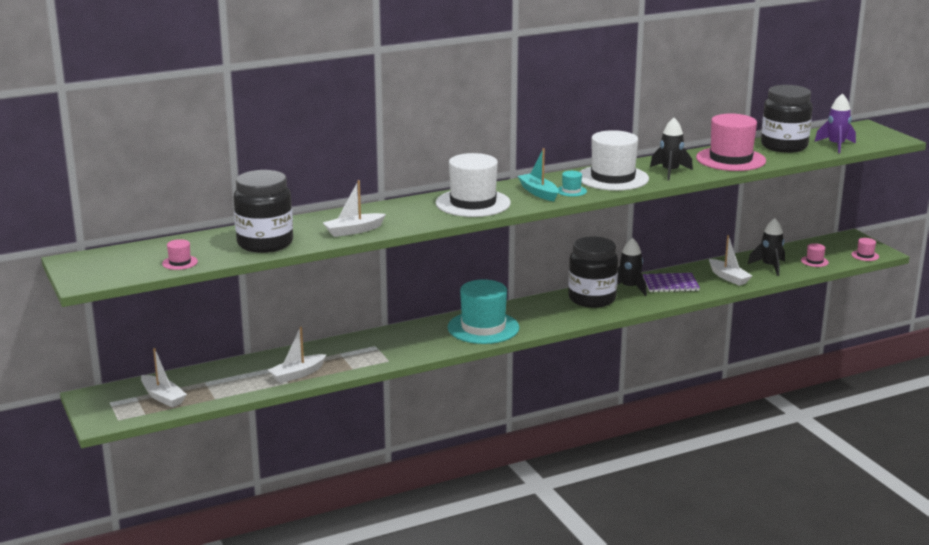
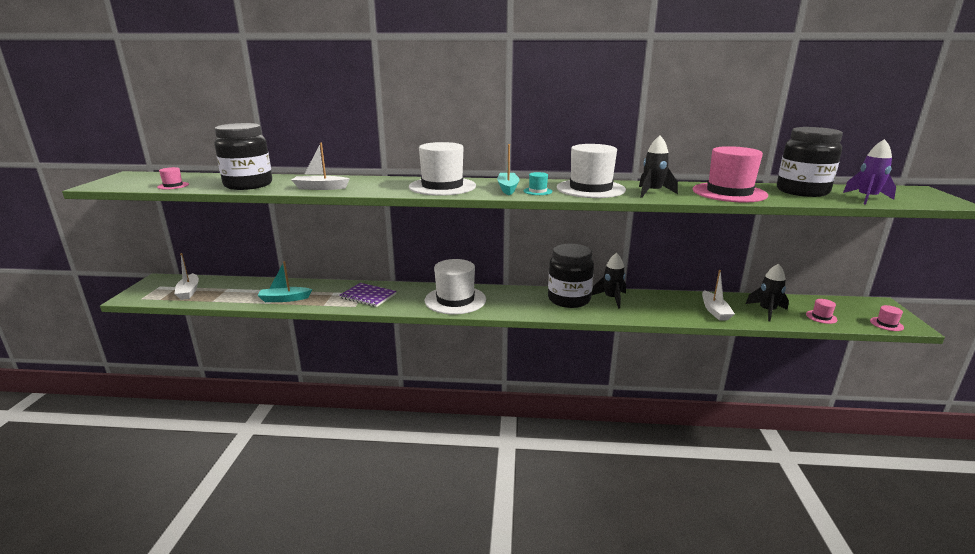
camera: 30 degrees right, 0 degrees up
(297, 374) = (284, 299): white boat -> turquoise boat
(483, 328) = (455, 300): turquoise hat -> white hat
(670, 284) = (652, 304): purple notebook -> purple notebook (368, 296)

